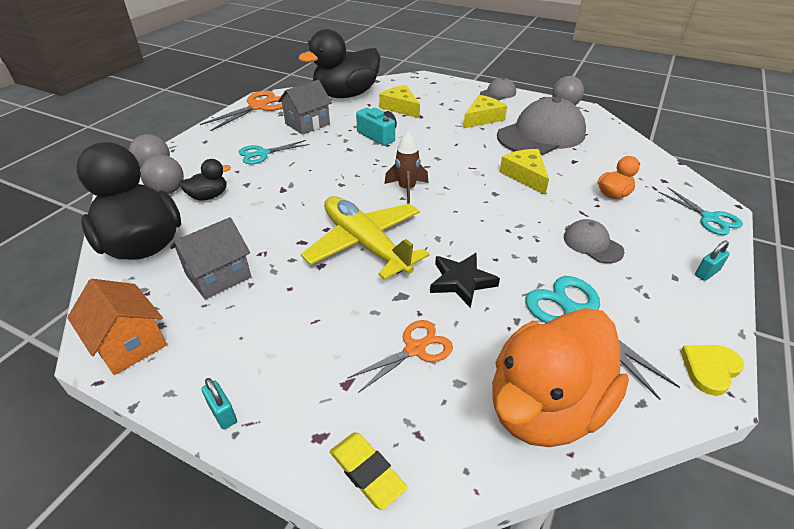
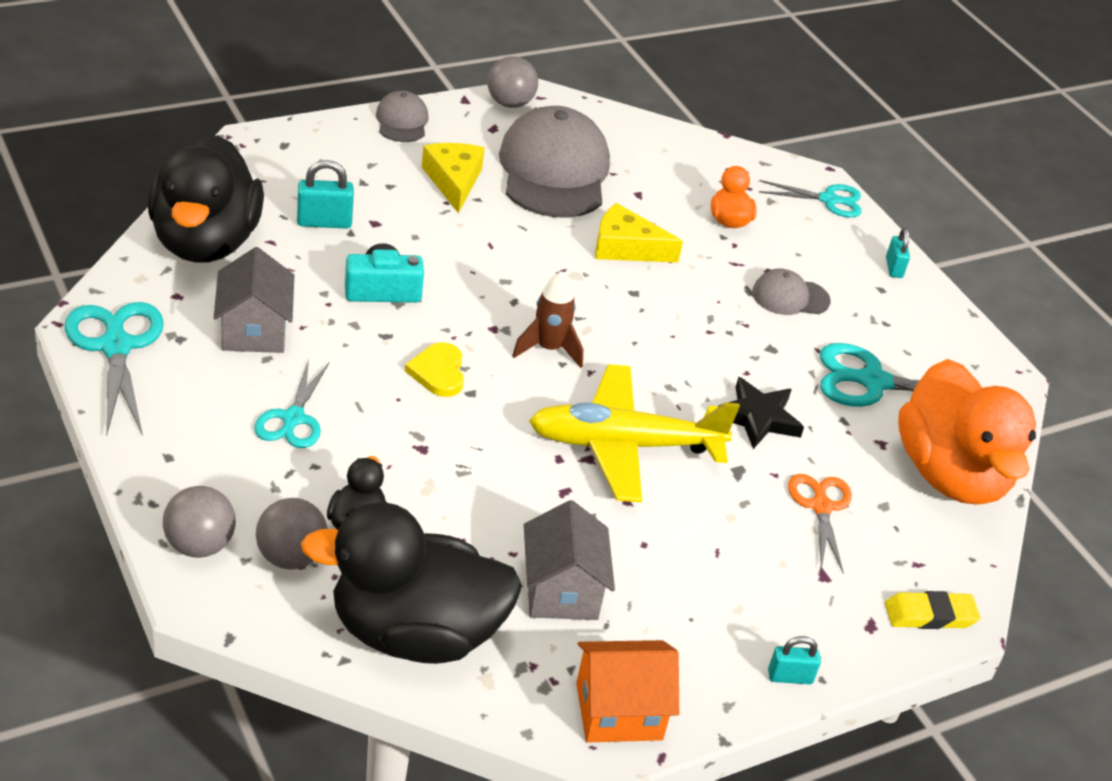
camera: 60 degrees left, 0 degrees up
(258, 106) = (116, 346): orange scissors -> turquoise scissors
(400, 107) = (324, 222): yellow cheese -> turquoise padlock
(710, 369) = (990, 360): yellow heart -> yellow heart (438, 372)

